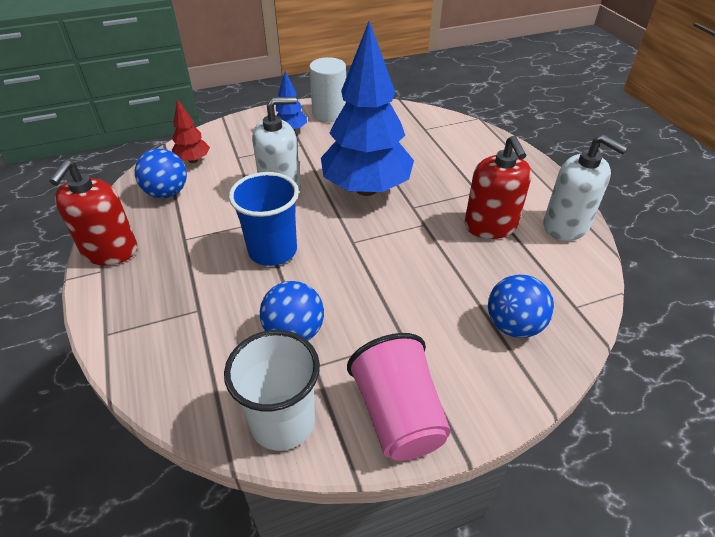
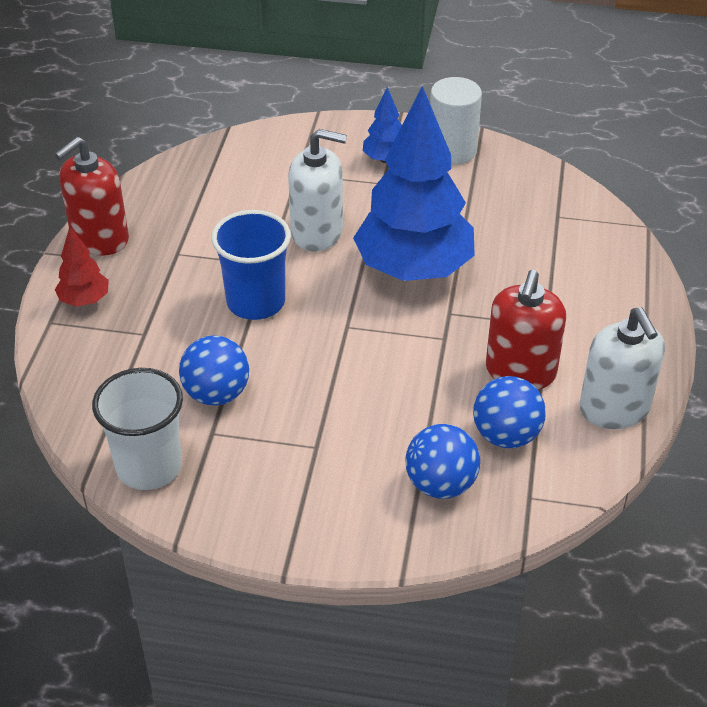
camera: 30 degrees right, 0 degrees up
(167, 193) = (193, 192): blue ball -> blue ball (506, 435)
(193, 160) = (246, 161): red tree -> red tree (84, 300)
(398, 415) = (253, 509): pink cup -> none

